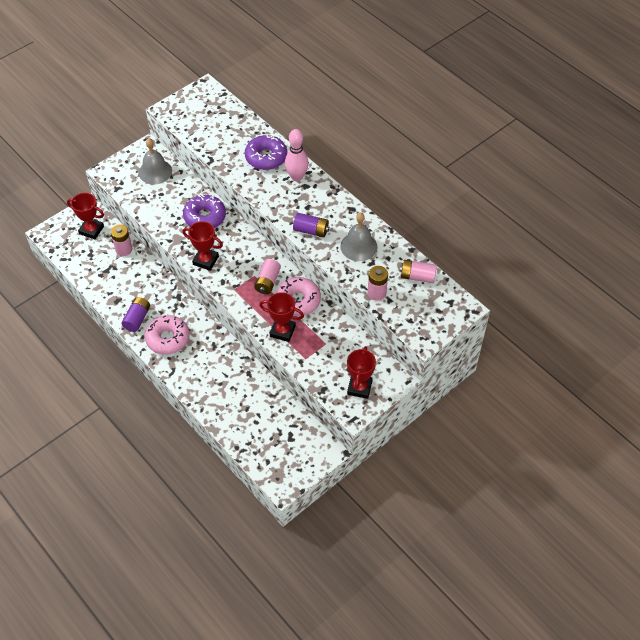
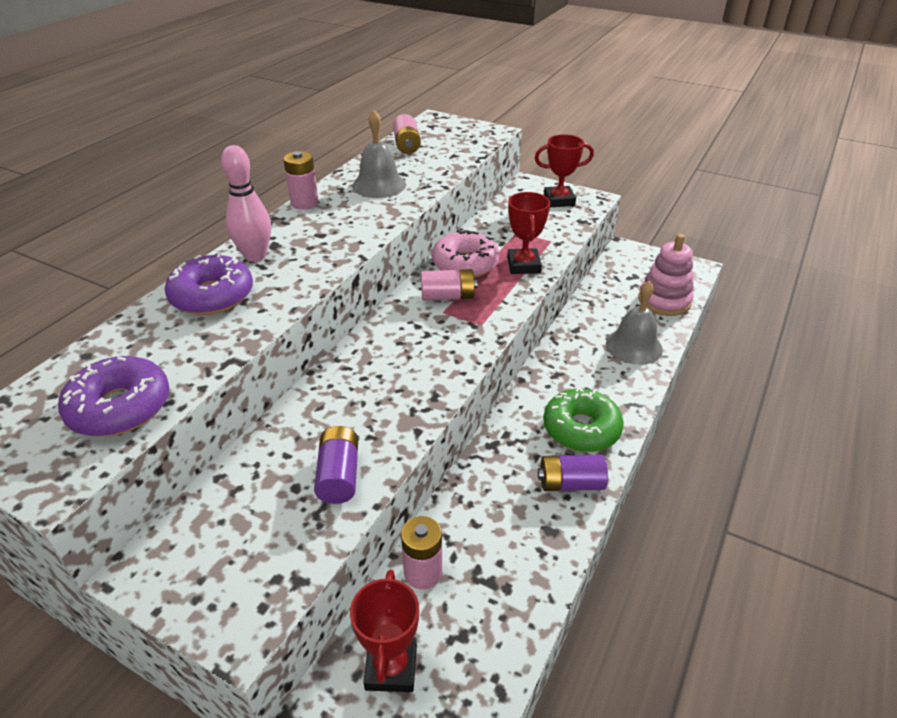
camera: 110 degrees left, 15 degrees down
(155, 171) = (227, 522): grey bell -> grey bell (634, 346)
(168, 339) = (581, 429): pink donut -> green donut
(205, 217) = (340, 400): purple donut -> purple donut (120, 407)
(205, 260) = (441, 370): red trophy -> none
(253, 441) = (664, 301): none -> pink stacking toy
(311, 230) = (368, 222): purple battery -> purple battery (339, 476)
(376, 293) = (449, 163): pink battery -> pink battery (304, 203)

